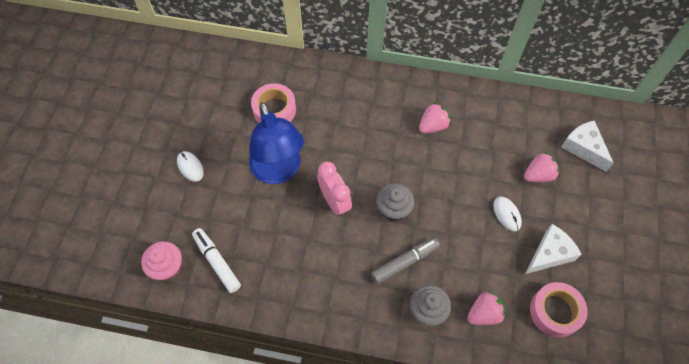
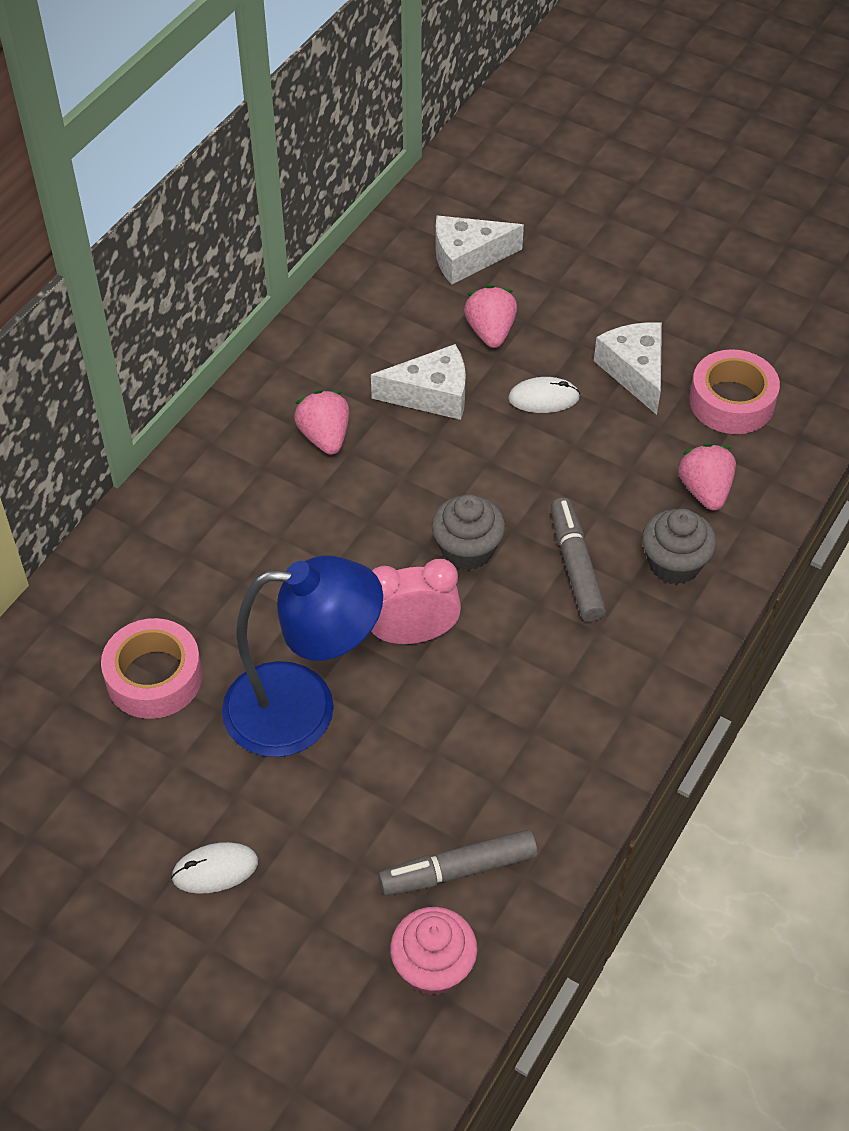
camera: 70 degrees left, 10 degrees down
(217, 262) = (458, 870): white marker -> grey marker
(482, 162) = (431, 395): none -> white cheese

